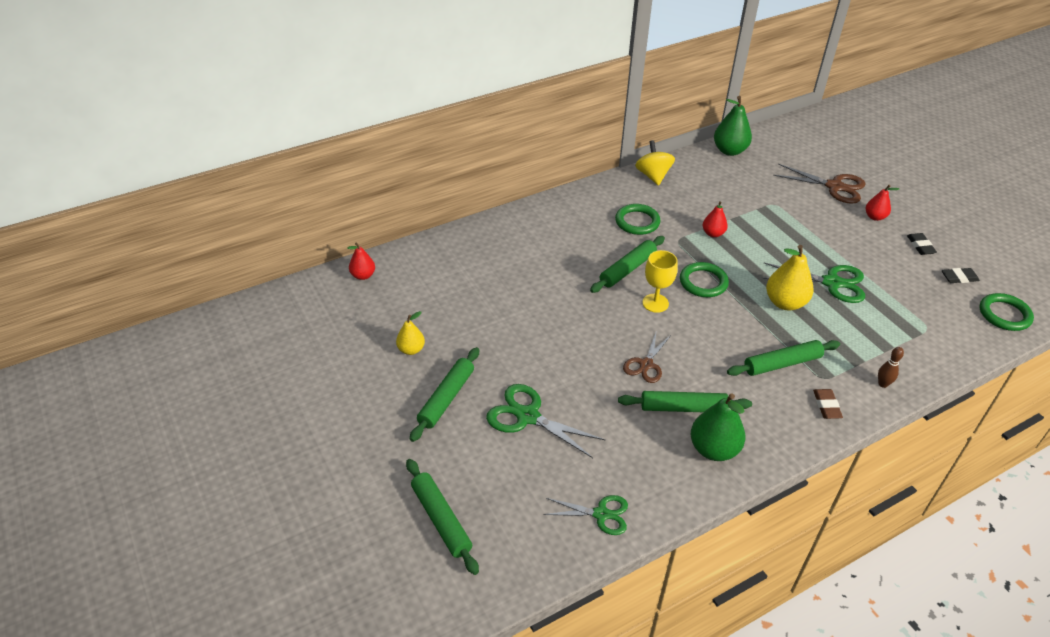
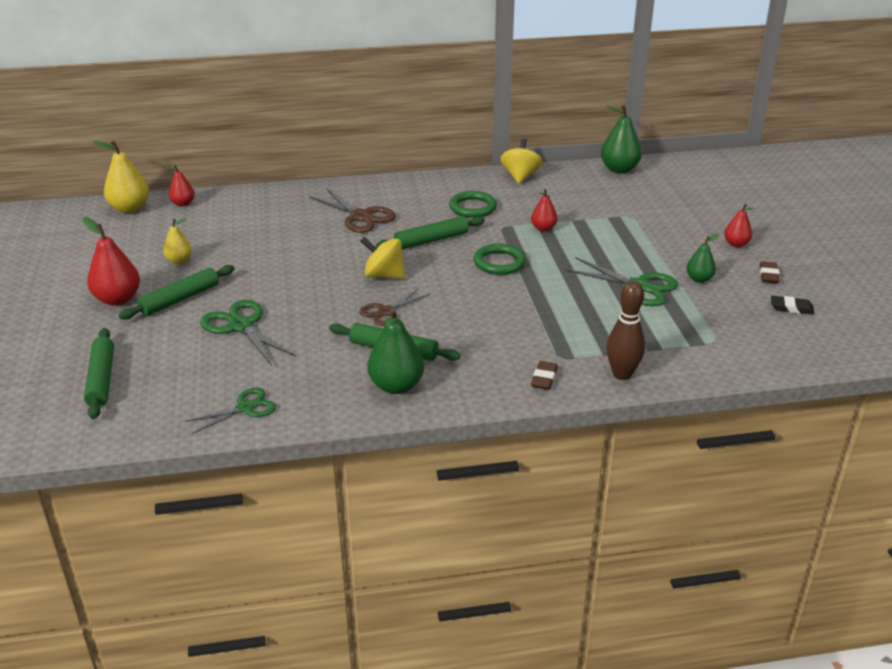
camera: 20 degrees right, 10 degrees down
(384, 414) = (117, 299): none -> red pear
(601, 514) = (245, 408): green scissors -> green scissors turned 60 degrees counterclockwise
(614, 321) = (384, 275): none -> yellow spinning top
(655, 303) = (436, 269): yellow goblet -> none
(782, 363) = (526, 337): green rolling pin -> none
(785, 303) = (572, 293): yellow pear -> yellow pear (129, 208)
(834, 186) = (711, 213): brown scissors -> brown scissors (360, 216)
(872, 263) = (699, 279): none -> green pear
(883, 384) = (622, 374): brown bowling pin -> brown bowling pin, size x1.82
(920, 246) = (768, 275): black eraser -> brown eraser
(1004, 314) = (819, 347): green ring -> none

